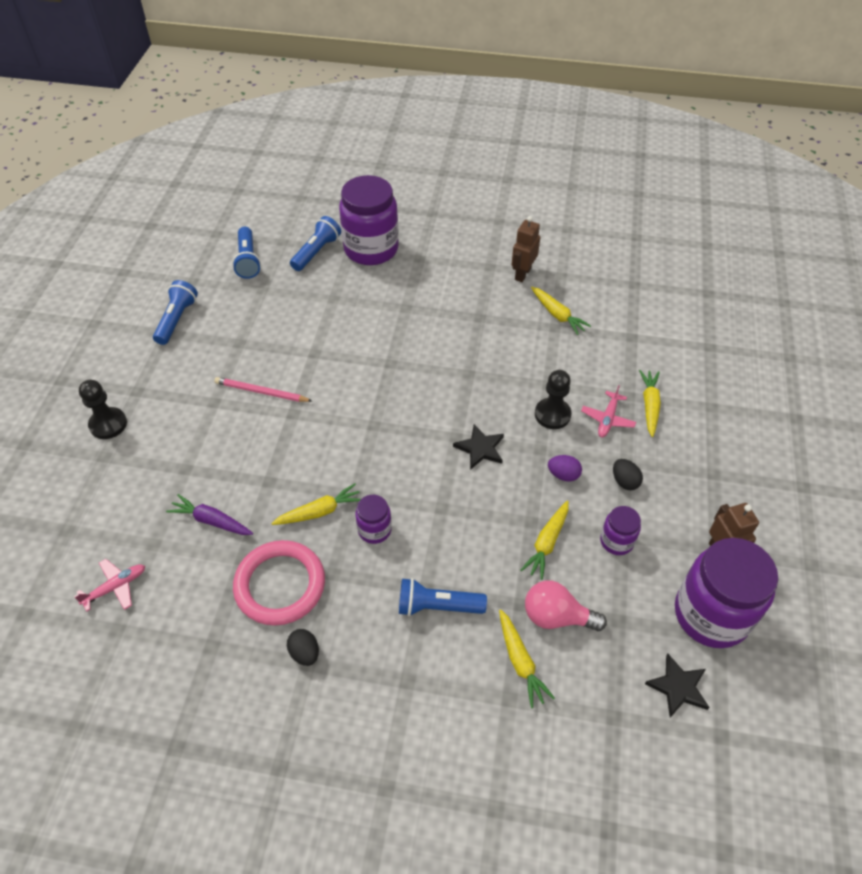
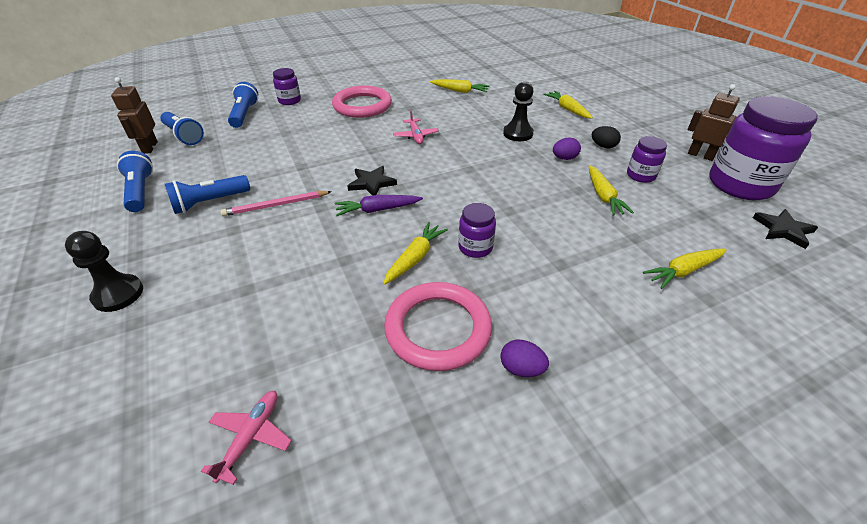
camera: 35 degrees left, 10 degrees down
(211, 521) = (315, 315): purple carrot -> purple carrot (377, 210)
(305, 653) = (521, 369): black egg -> purple egg
(371, 249) = (289, 101): purple jar -> purple jar, size x0.48
(434, 291) = (362, 106): none -> pink ring
(437, 606) = (583, 270): blue flashlight -> blue flashlight (209, 203)
(480, 448) = (494, 168): black star -> black star (371, 183)
(520, 662) = (683, 271): yellow carrot -> yellow carrot turned 120 degrees clockwise
(522, 274) = (414, 81): brown robot -> brown robot (149, 147)
(557, 616) = (665, 232): pink light bulb -> none
(607, 419) = (553, 123): pink plane -> pink plane (415, 136)

